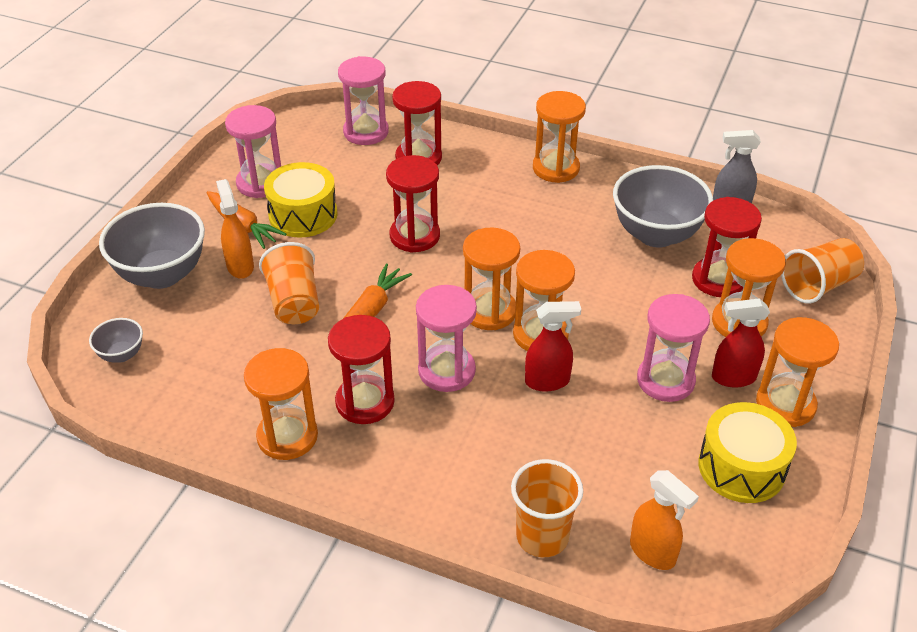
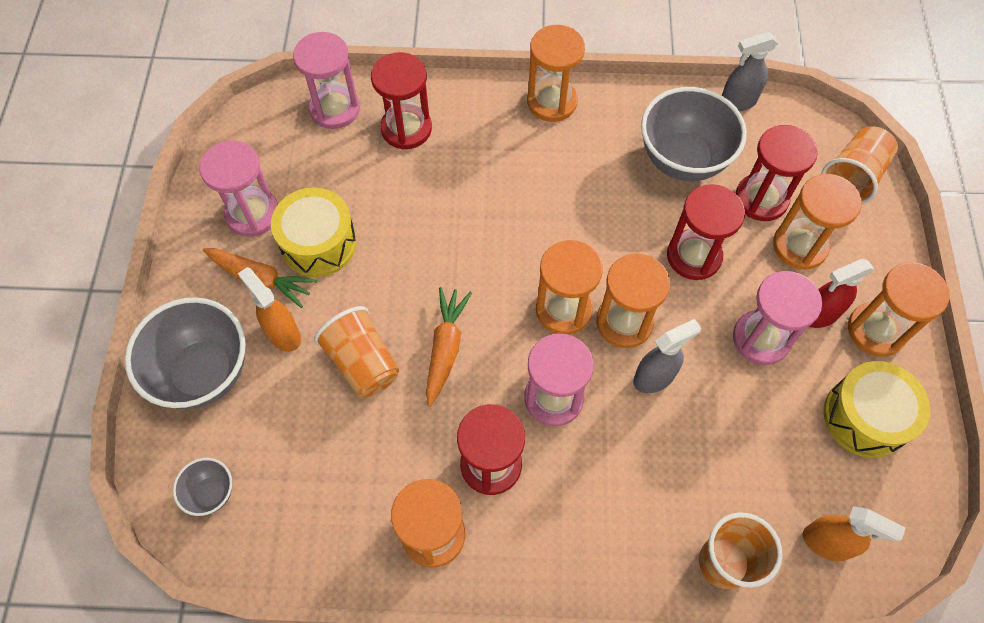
camera: 20 degrees left, 20 degrees up
(414, 236) = (448, 235): red hourglass -> red hourglass (694, 256)
(547, 381) = (654, 377): red spray bottle -> grey spray bottle

